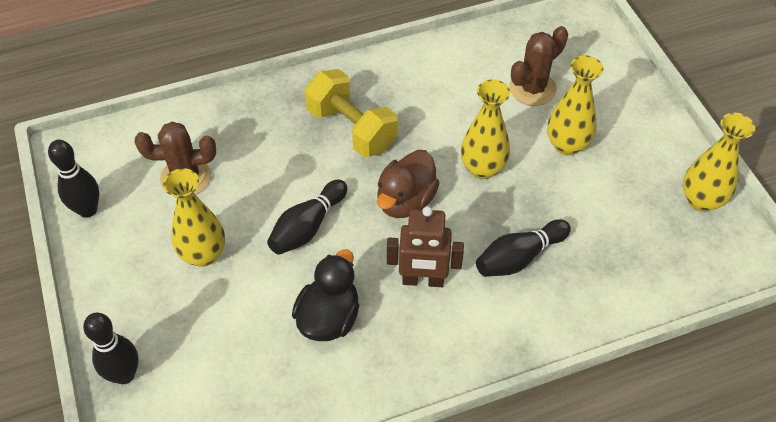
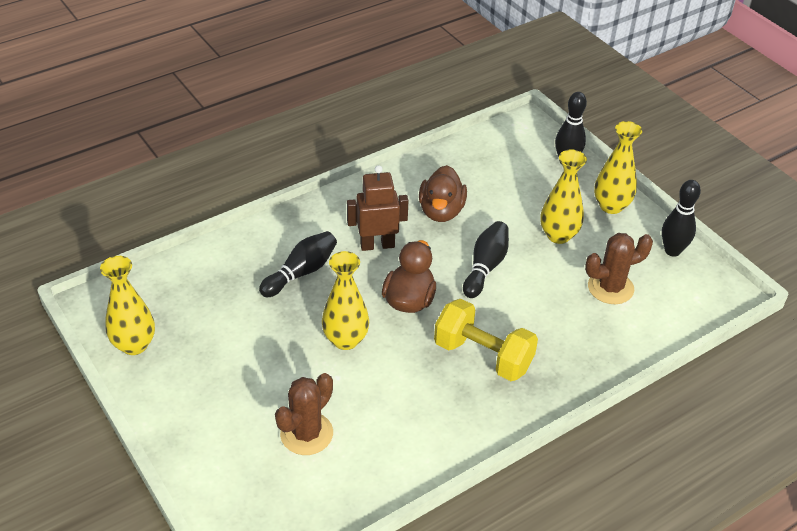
camera: 165 degrees right, 10 degrees down
(329, 318) = (441, 211): black duck -> brown duck
(567, 145) = (265, 377): yellow vase -> yellow vase (611, 206)

